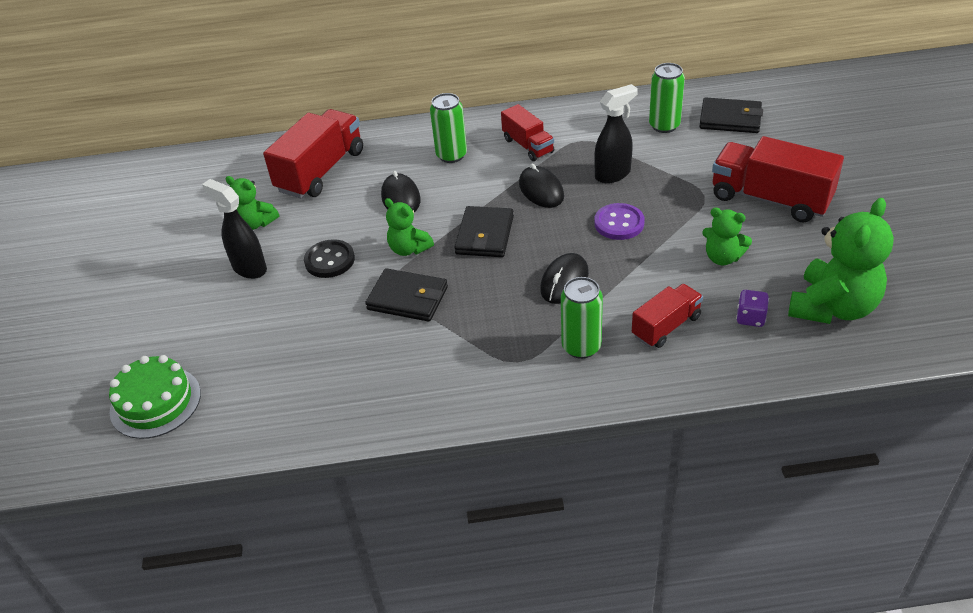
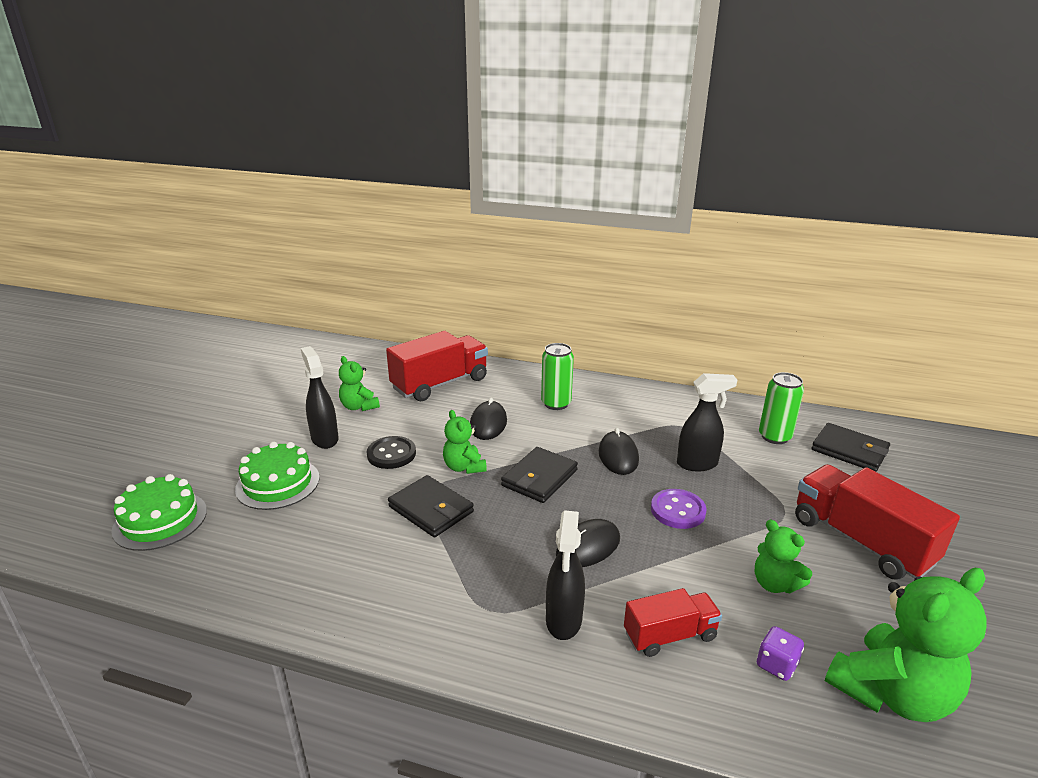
camera: 20 degrees right, 15 degrees down
(241, 327) = (278, 483): none -> green cake
(528, 146) = (629, 416): red truck -> none
(581, 347) = (563, 621): green can -> black spray bottle

